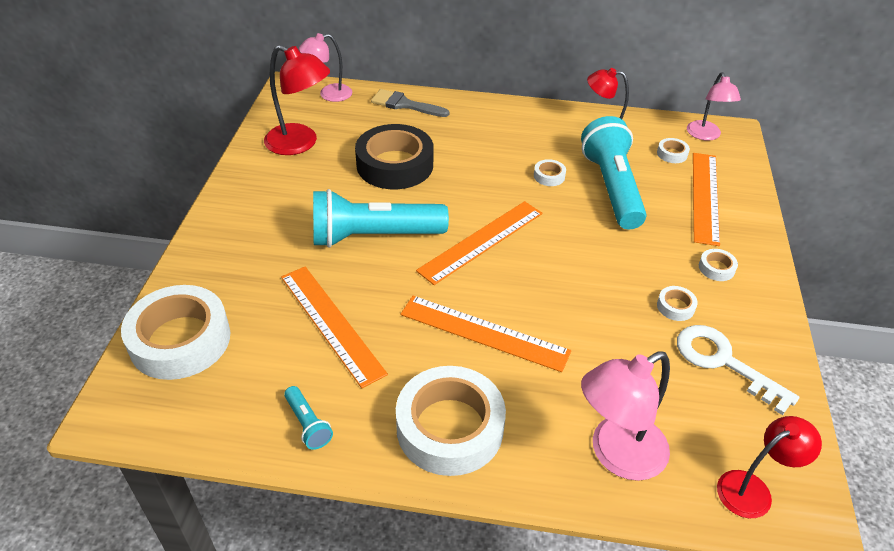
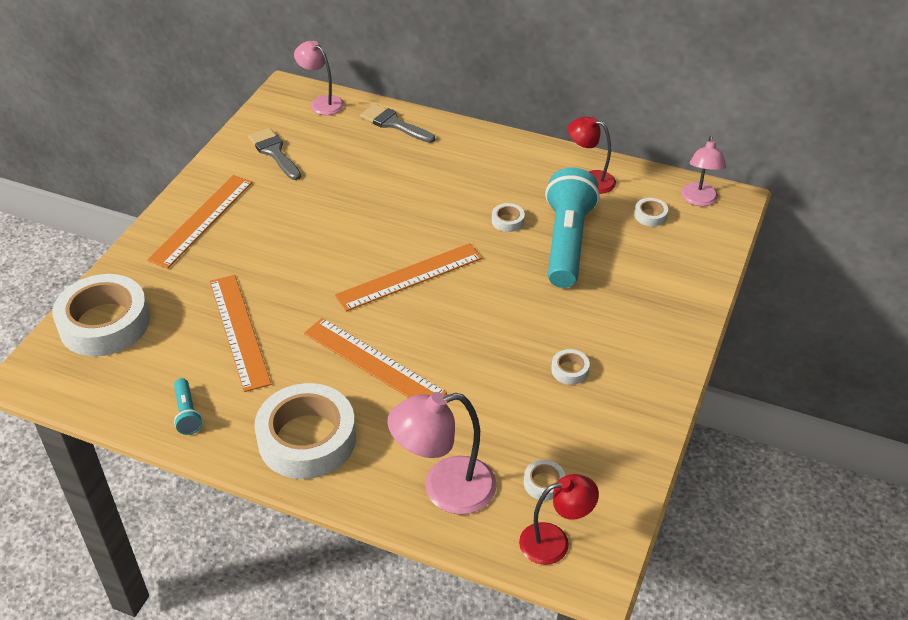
camera: 15 degrees right, 0 degrees up
(300, 143) = (274, 152): red lamp -> grey brush
(329, 94) = (321, 102): pink lamp -> pink lamp turned 45 degrees clockwise
(373, 237) = (308, 256): turquoise flashlight -> none
(395, 165) = (357, 187): black tape -> none
(705, 197) = (661, 266): orange ruler -> orange ruler (202, 220)
(716, 268) = (632, 340): white tape -> white tape (544, 483)
(723, 362) = (589, 429): white key -> none

